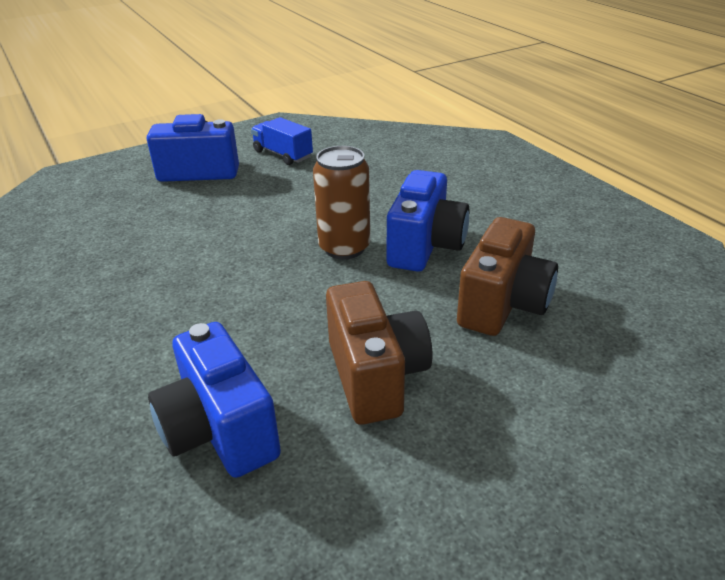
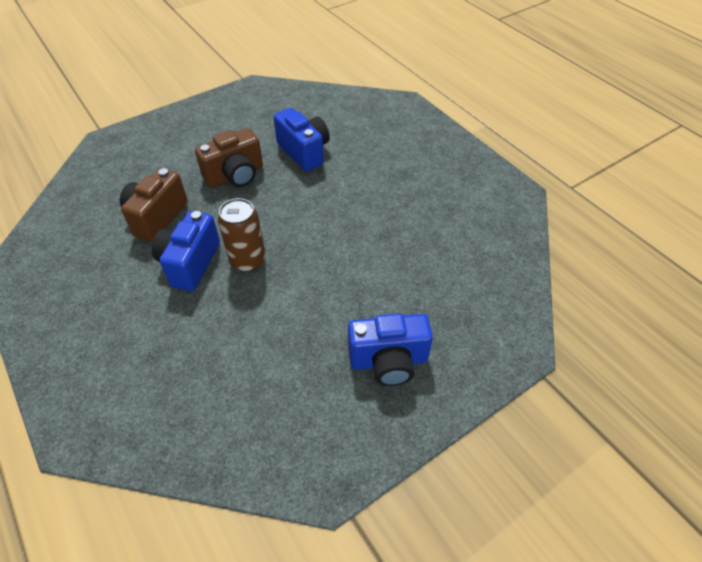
camera: 175 degrees right, 15 degrees up
(283, 154) = (310, 397): blue truck -> none
(375, 376) = (235, 175): brown camera -> brown camera turned 105 degrees counterclockwise

